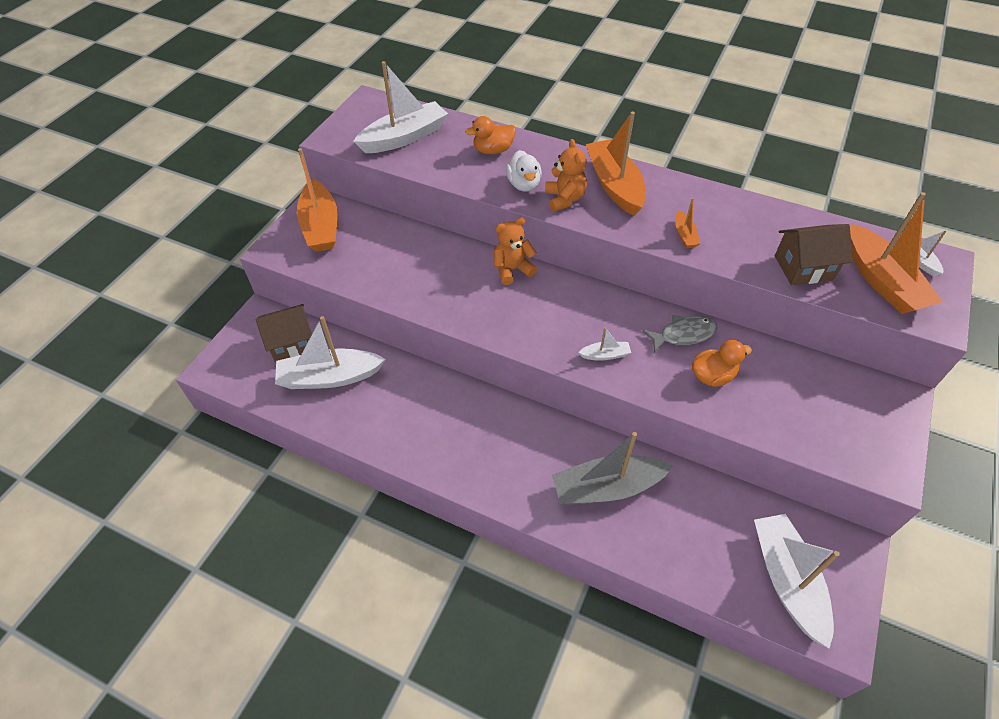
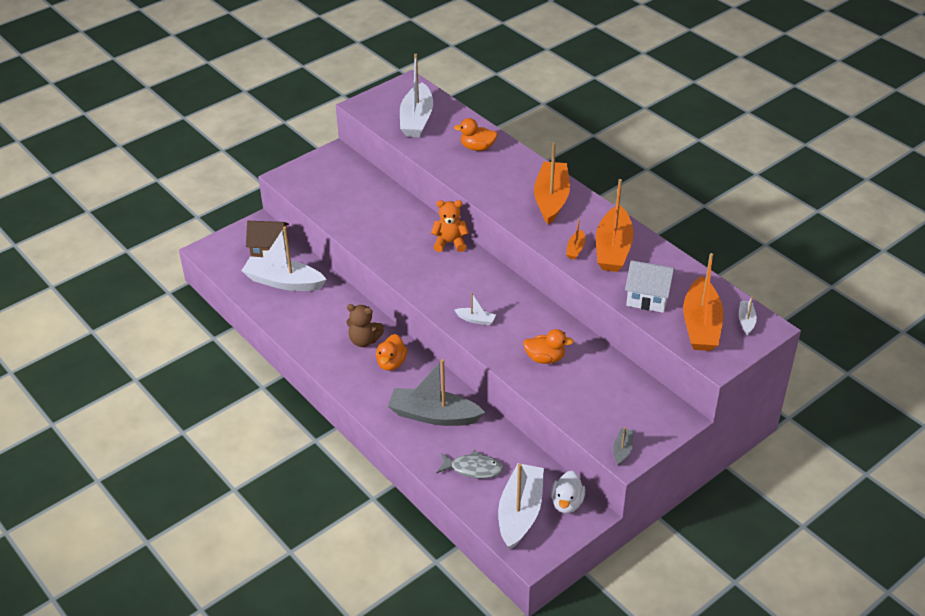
camera: 25 degrees right, 10 degrees down
(321, 226) = (328, 170): orange boat -> orange boat (613, 249)
(404, 137) = (416, 119): white boat -> white boat turned 105 degrees clockwise
(468, 419) = (364, 340): none -> brown teddy bear
(516, 437) = (391, 363): none -> orange duck
(524, 184) = (482, 179): white duck -> white duck (567, 503)
(564, 199) = (504, 198): orange teddy bear -> none
(683, 334) = (546, 325): grey fish -> grey fish (473, 468)
(803, 267) = (648, 298): brown house -> white house
(880, 463) = (622, 450): none -> grey boat

